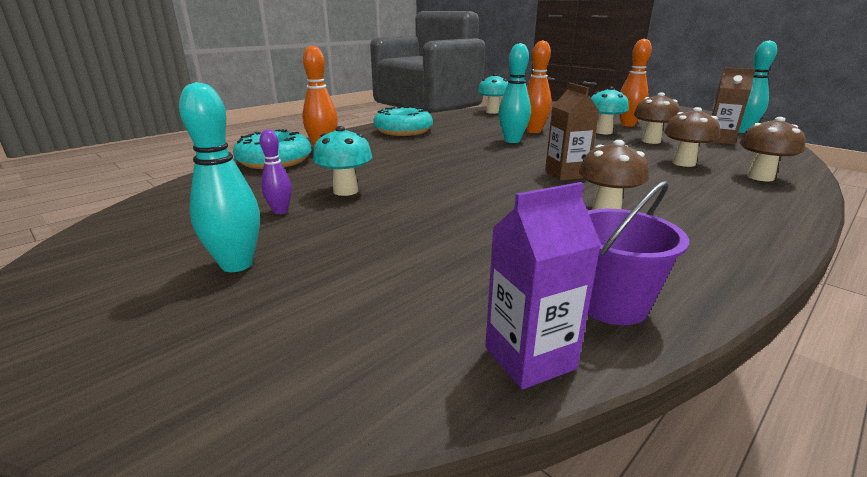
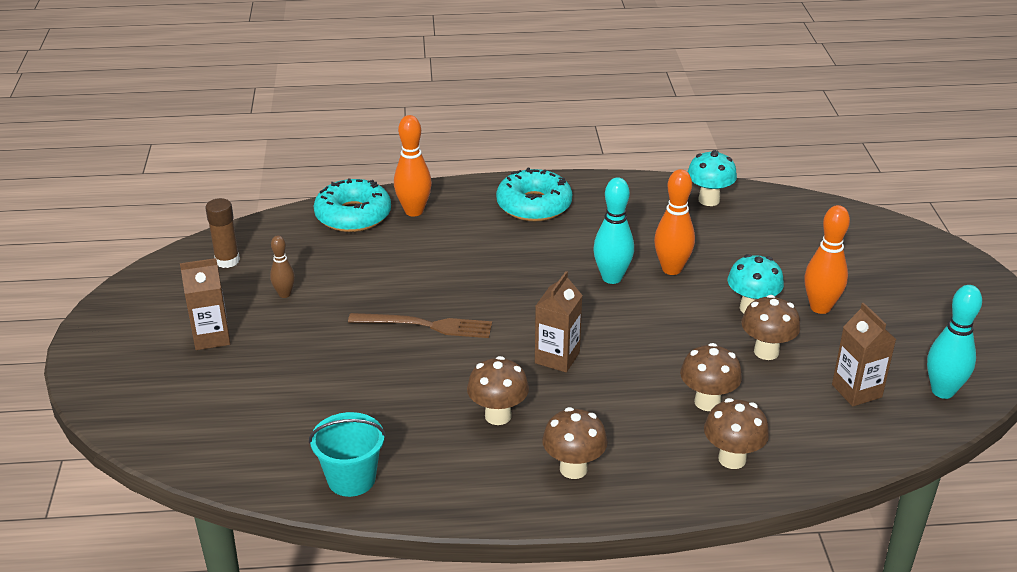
camera: 40 degrees right, 10 degrees up
(177, 211) = (227, 261): none -> brown glue stick
(237, 264) = (211, 337): turquoise bowling pin -> brown carton
(280, 211) = (284, 294): purple bowling pin -> brown bowling pin
(345, 191) = (353, 290): turquoise mushroom -> none
(445, 189) = (426, 325): none -> brown fork
(529, 358) = (264, 478): purple carton -> none
(611, 304) = (351, 479): purple bucket -> turquoise bucket
(718, 215) = (573, 469): none -> brown mushroom

